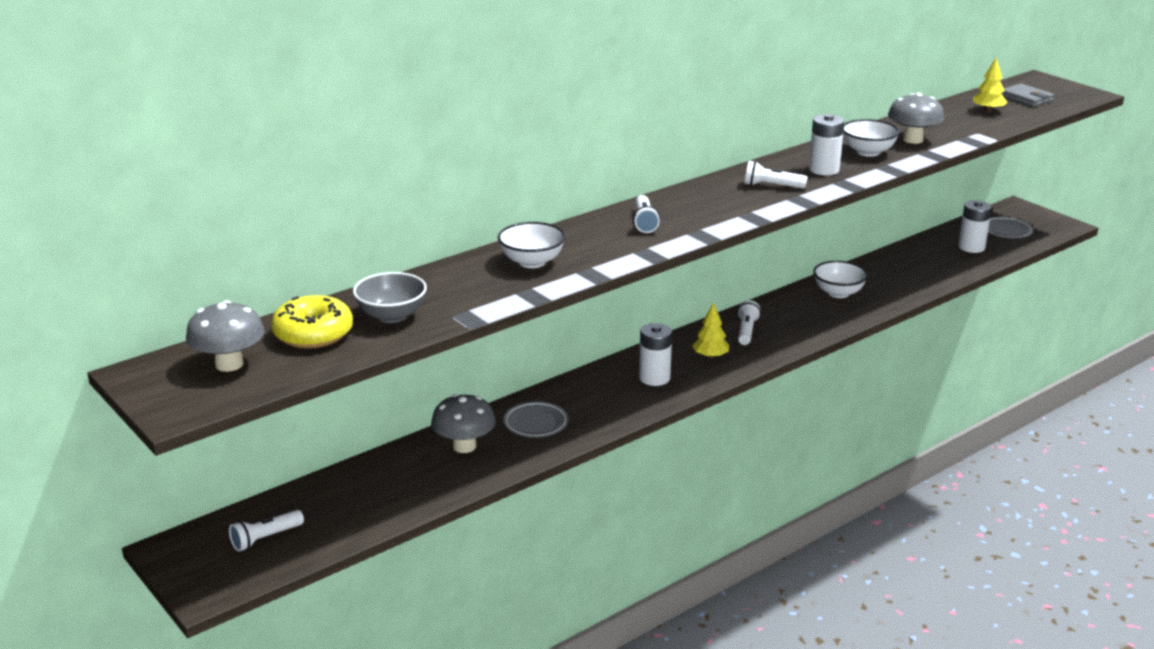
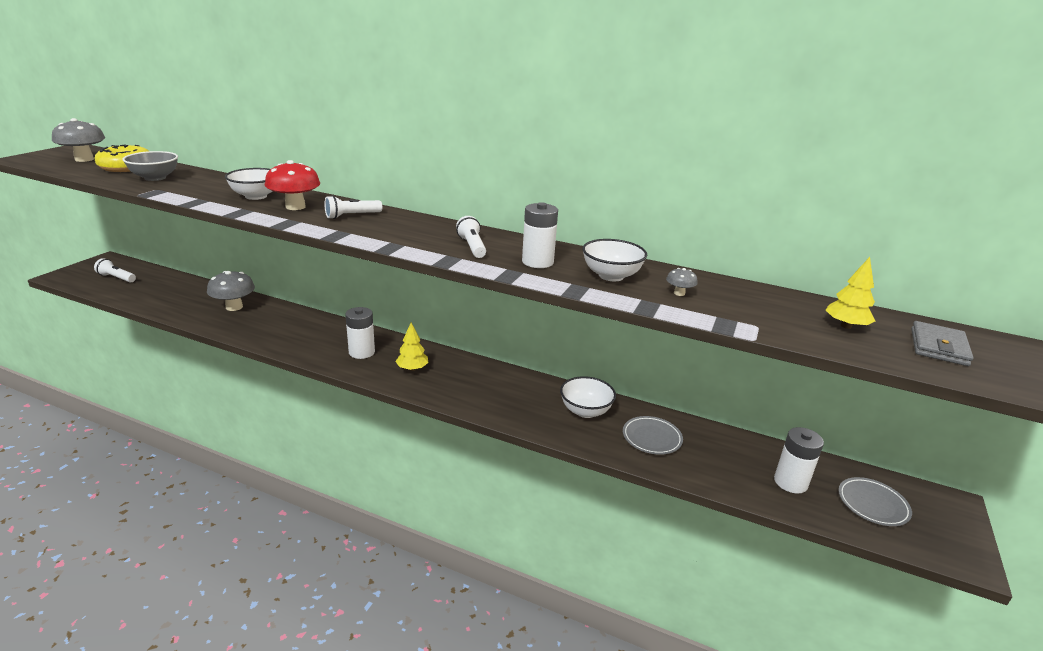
camera: 60 degrees right, 0 degrees up
(536, 423) = (273, 323): grey plate -> grey plate (651, 438)
(591, 245) = (295, 207): none -> red mushroom
(746, 331) = (469, 377): white flashlight -> none
(913, 140) = (679, 293): grey mushroom -> grey mushroom, size x0.47

